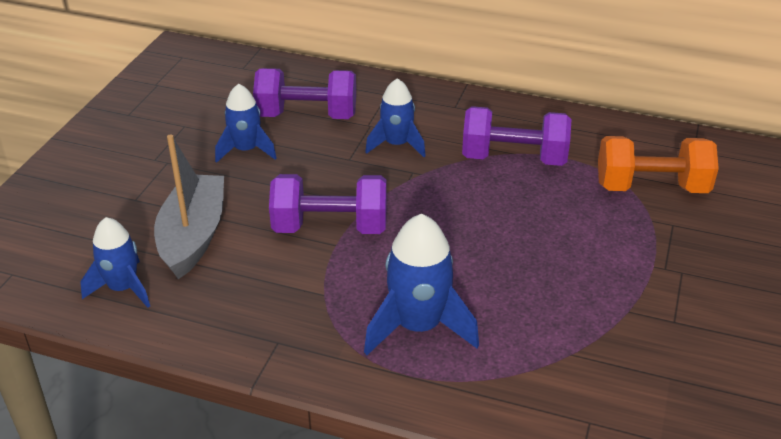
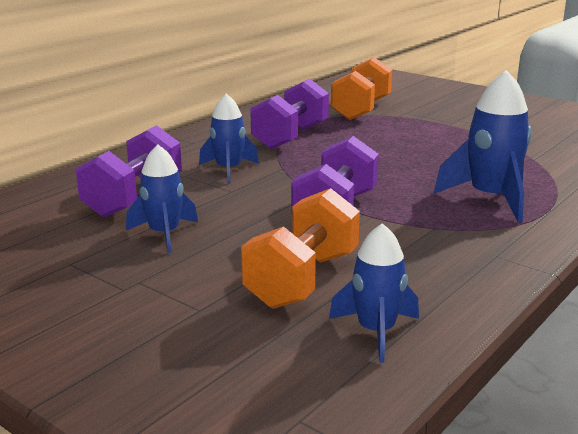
camera: 70 degrees left, 15 degrees down
(193, 236) = (302, 279): grey boat -> orange dumbbell

